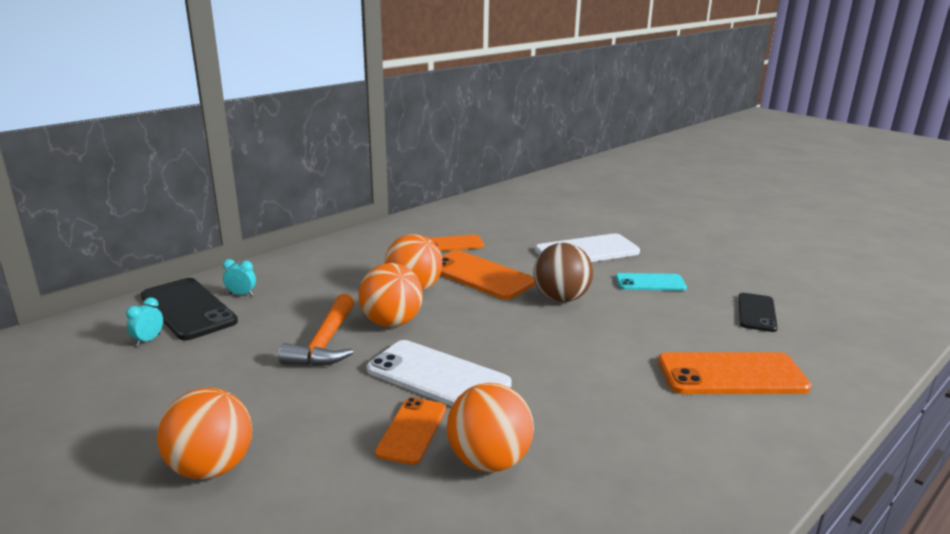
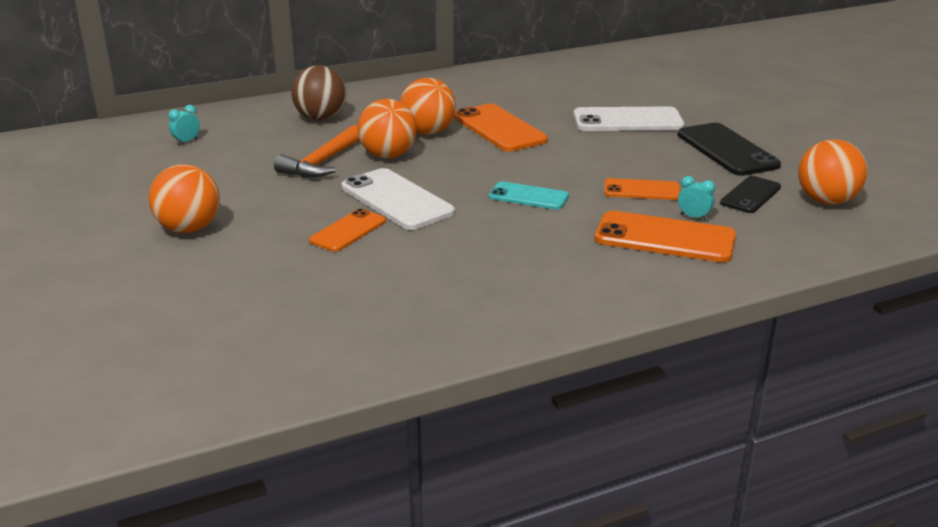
camera: 20 degrees right, 5 degrees up
(188, 309) = (228, 123): black phone -> black phone (727, 150)
(241, 294) = (276, 118): turquoise clock -> turquoise clock (693, 217)
(452, 244) = (496, 98): orange phone -> orange phone (641, 190)
(489, 461) = (392, 259): orange ball -> orange ball (826, 201)
(561, 298) = (560, 157): brown ball -> brown ball (320, 118)
(650, 283) = (665, 156): turquoise phone -> turquoise phone (528, 196)

